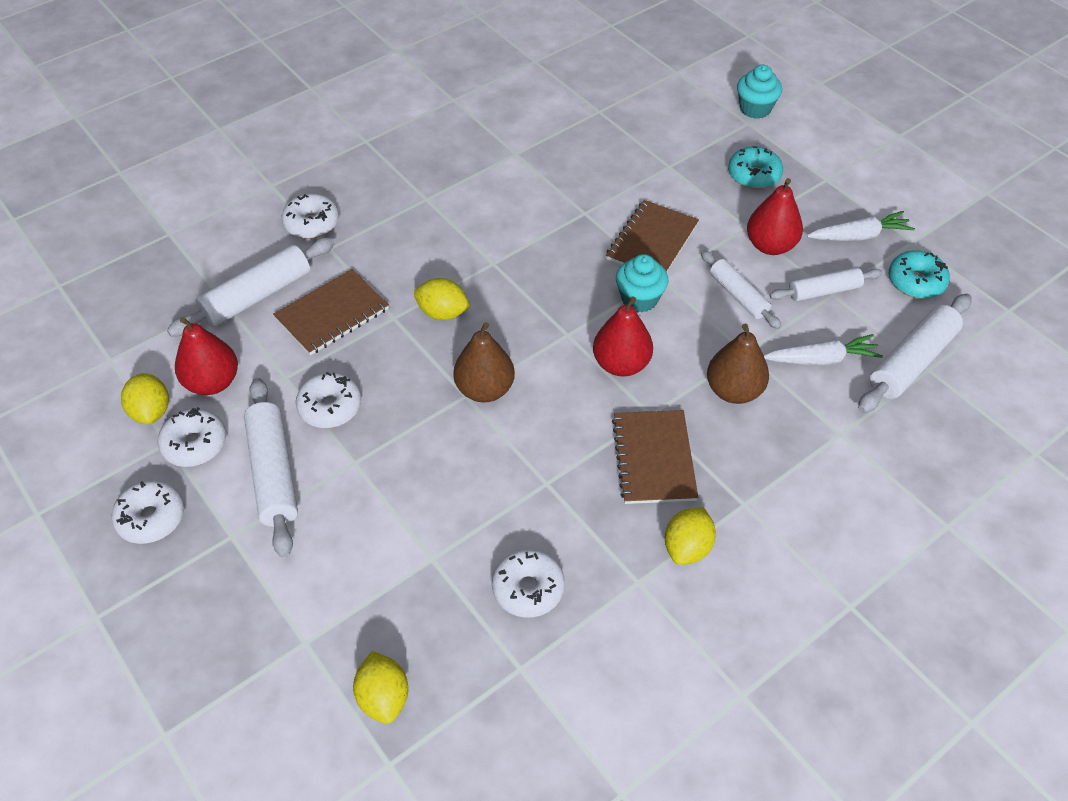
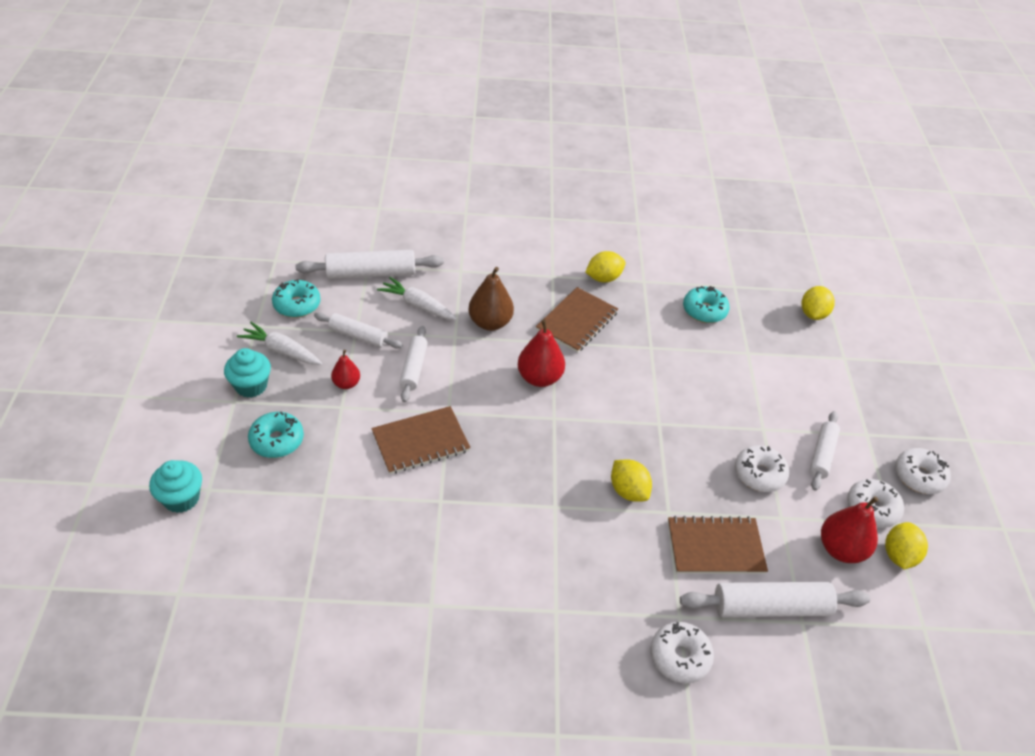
camera: 145 degrees left, 5 degrees down
(274, 473) = (822, 455): white rolling pin -> white rolling pin, size x0.64
(485, 389) = (643, 419): brown pear -> none
(528, 588) = (704, 311): white donut -> turquoise donut
(639, 299) = (480, 408): turquoise cupcake -> turquoise cupcake (251, 386)
(770, 246) = (346, 384): red pear -> red pear, size x0.59

